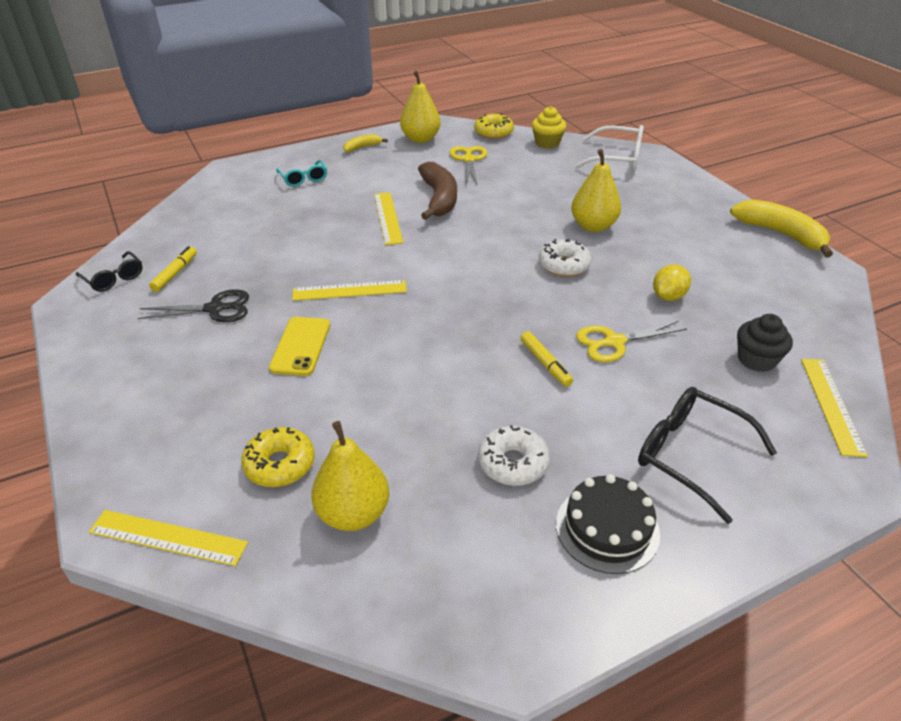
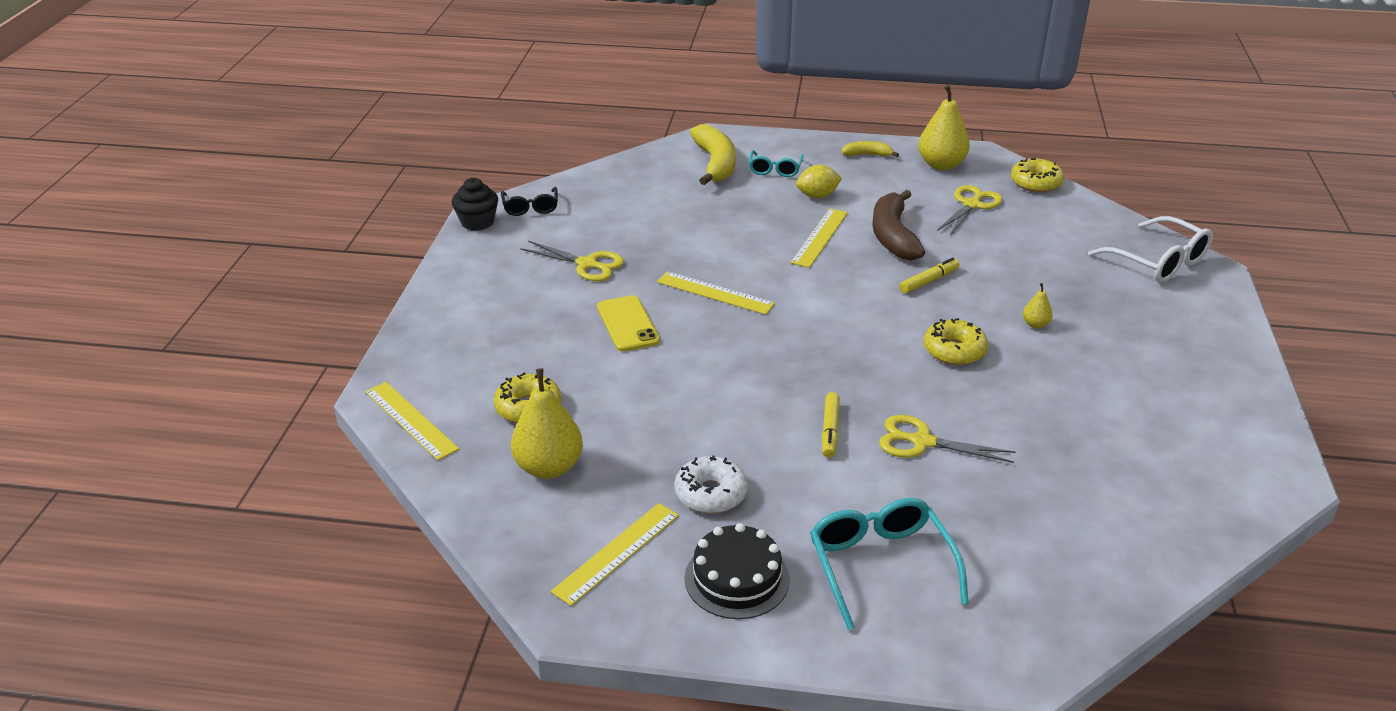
camera: 35 degrees right, 5 degrees down
(175, 273) = (581, 221): yellow marker -> yellow marker (928, 281)
(215, 309) = (587, 264): black scissors -> yellow scissors
(301, 346) = (627, 324): yellow phone -> yellow phone turned 60 degrees counterclockwise
(439, 199) = (893, 236): brown banana -> brown banana turned 150 degrees clockwise
(547, 143) = (1089, 215): yellow cupcake -> none
(564, 265) = (954, 351): white donut -> yellow donut
(593, 226) = (1035, 324): yellow pear -> yellow pear, size x0.47
(668, 296) = (1036, 426): yellow lemon -> yellow lemon (817, 196)
(690, 455) = (880, 565): black glasses -> turquoise glasses
(756, 360) = (1059, 523): black cupcake -> black cupcake (477, 222)
(780, 234) = (1269, 419): yellow banana -> yellow banana (715, 164)
(831, 405) = (1091, 598): yellow ruler -> yellow ruler (617, 553)

